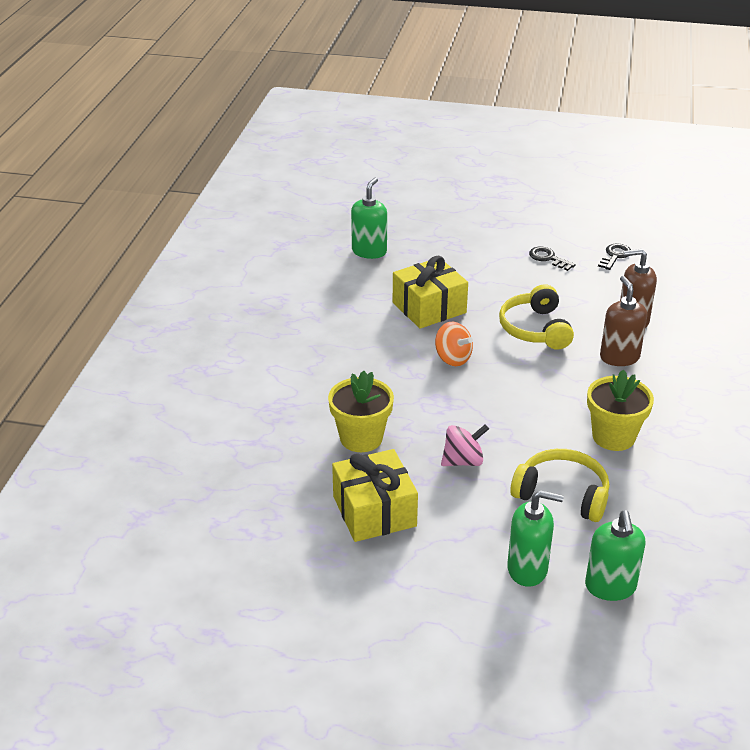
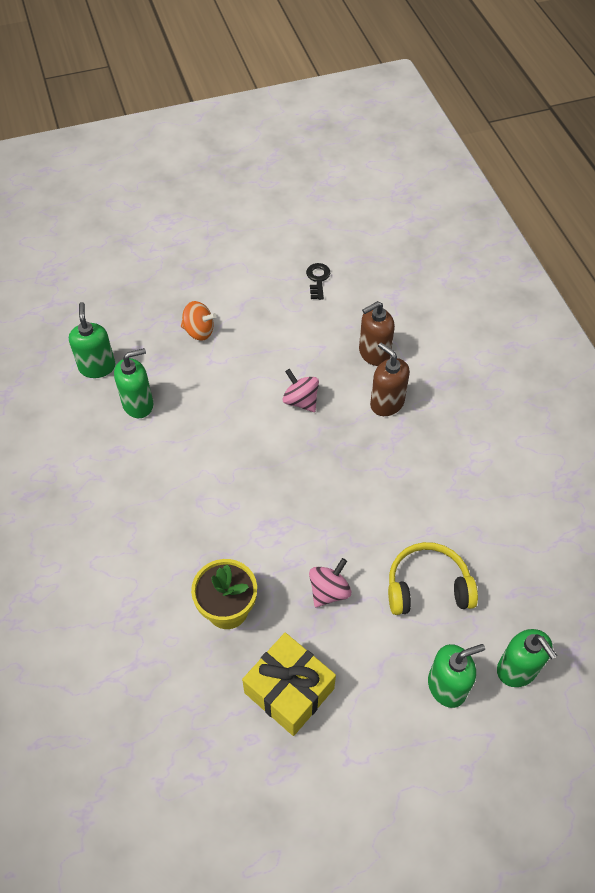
camera: 30 degrees left, 20 degrees up
(386, 285) = (138, 404): none -> green soap dispenser
(429, 308) = (194, 416): yellow gift -> none
(452, 358) = (251, 471): orange spinning top -> orange spinning top (199, 331)
(535, 329) = (301, 401): yellow headphones -> pink spinning top
(548, 258) = (263, 306): black key -> none
(613, 437) = (431, 499): yellow flower pot -> none

